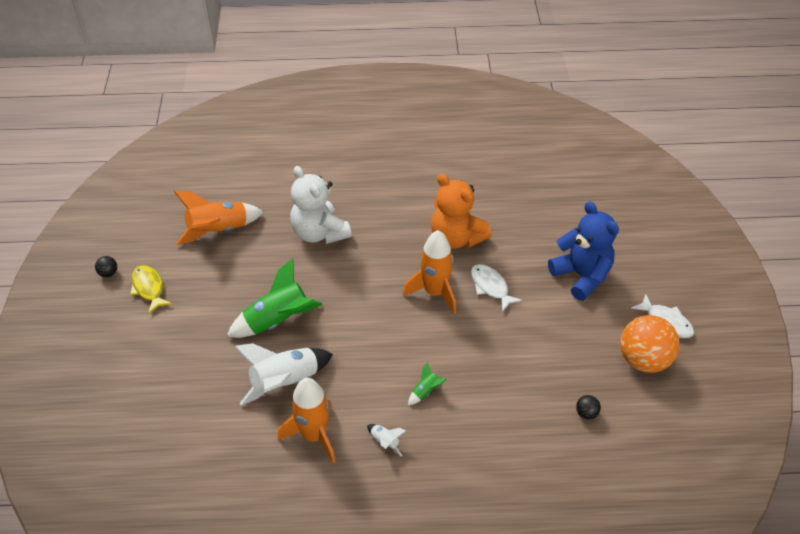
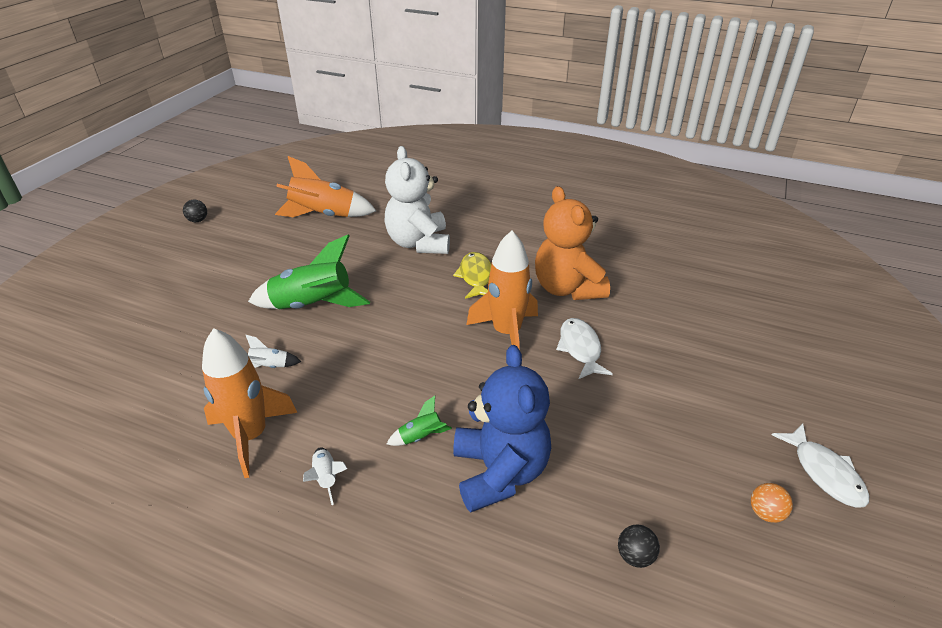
camera: 25 degrees right, 10 degrees down
(149, 288) = (220, 241): yellow fish -> yellow fish (475, 276)
(285, 382) = (269, 366): white rocket -> white rocket, size x0.44
(581, 276) = (712, 374): blue teddy bear -> blue teddy bear (499, 472)
(643, 360) = (765, 513): orange ball -> orange ball, size x0.41

